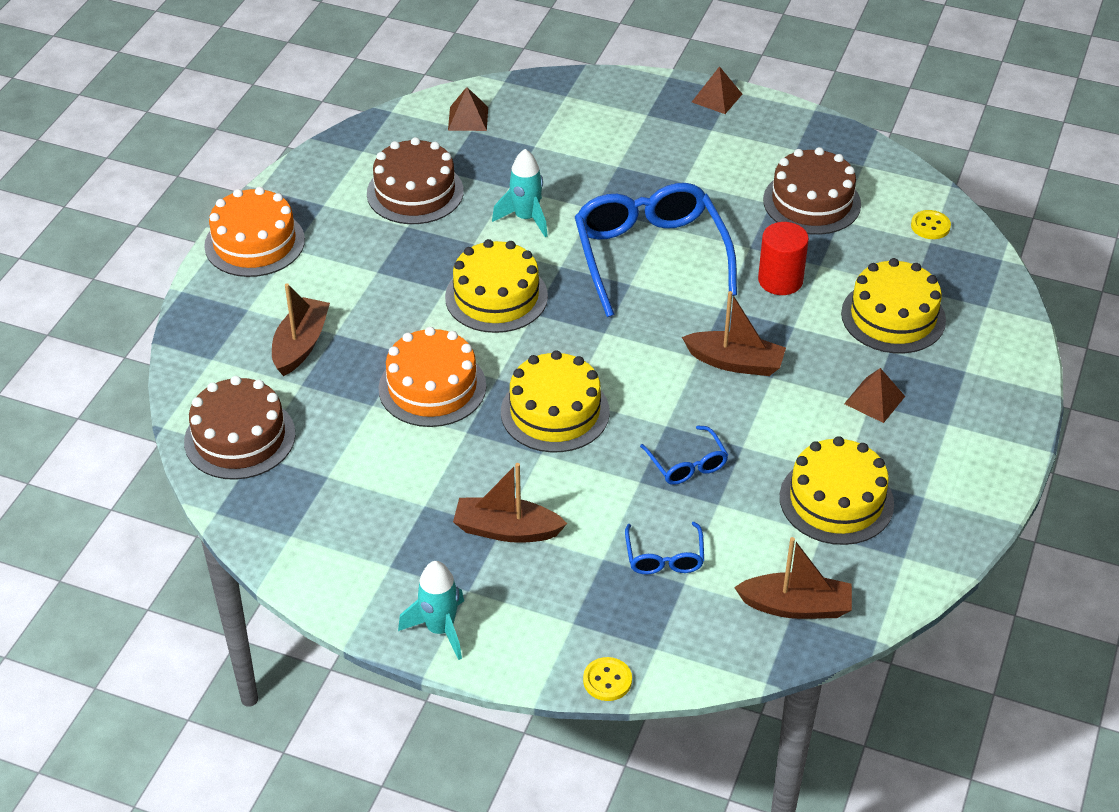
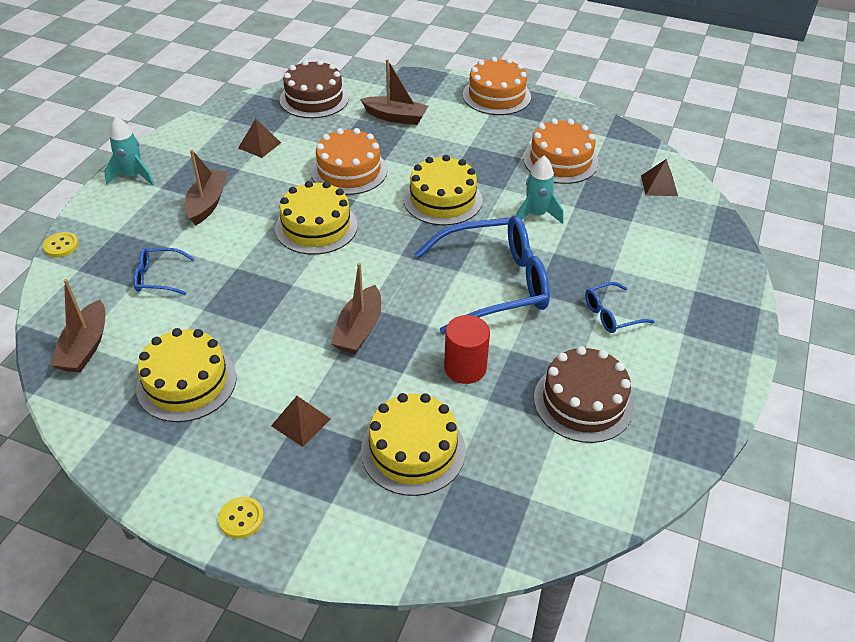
camera: 90 degrees right, 0 degrees up
(415, 192) = (560, 160): brown cake -> orange cake
(687, 464) = (248, 294): blue glasses -> blue glasses (611, 314)
(717, 98) = (736, 340): brown pyramid -> brown pyramid (259, 145)
(930, 226) = (556, 502): yellow button -> yellow button (241, 518)

